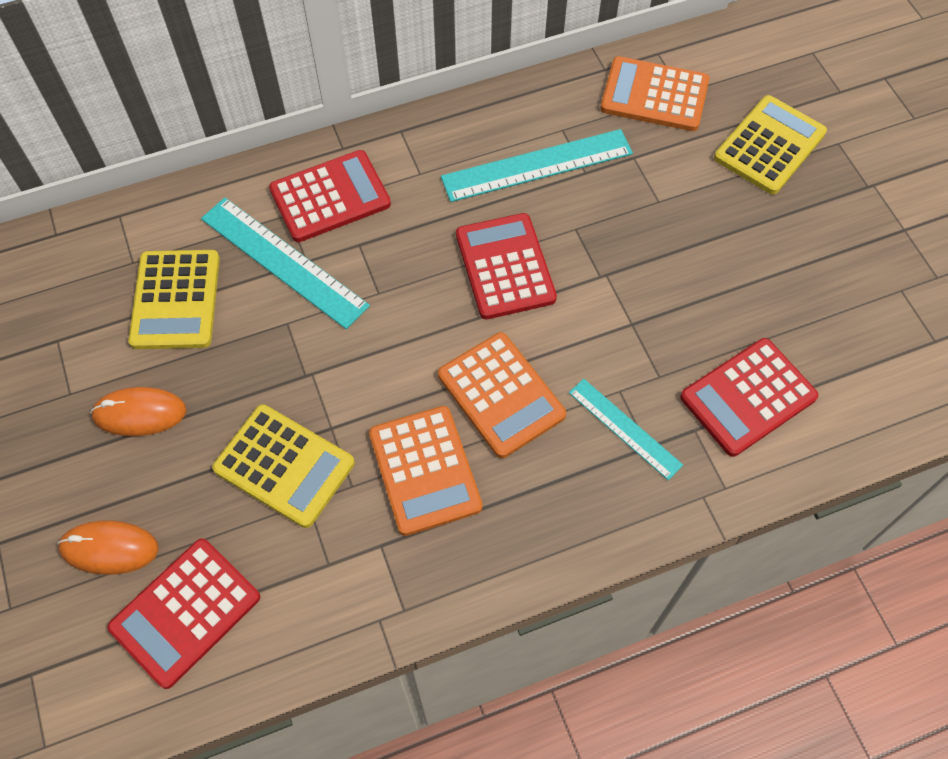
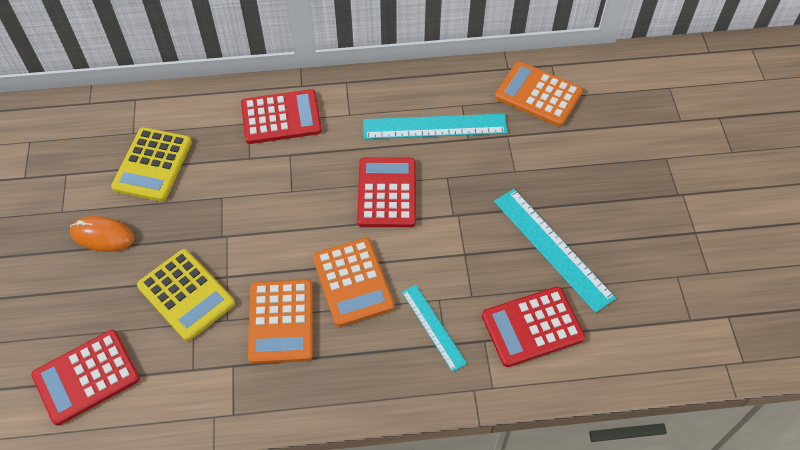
camera: 15 degrees right, 5 degrees down
(109, 548) = (51, 321): orange mouse -> none
(283, 262) = (234, 155): turquoise ruler -> turquoise ruler (552, 248)
(769, 145) = (612, 149): yellow calculator -> none

